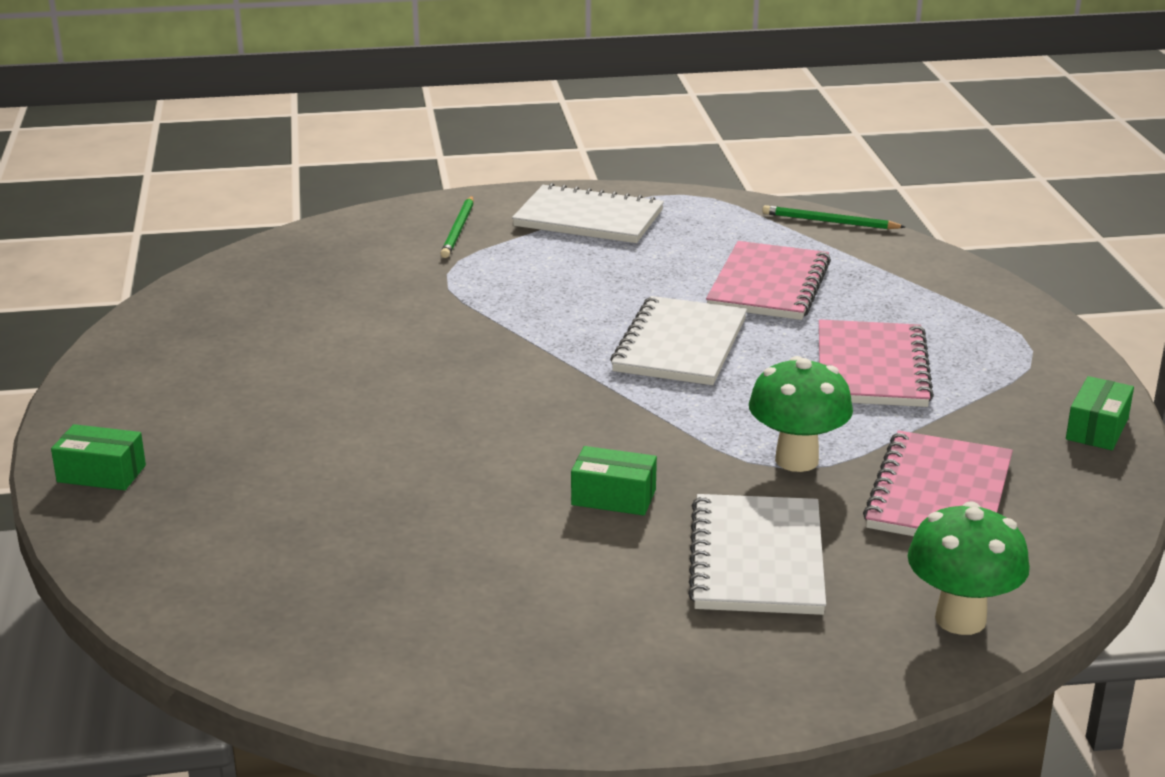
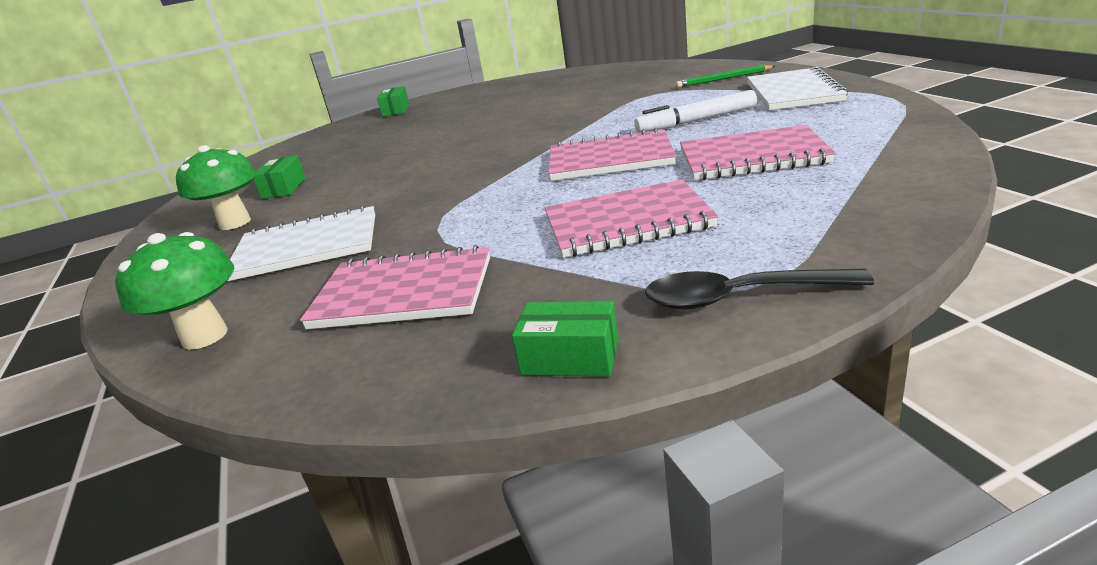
camera: 80 degrees right, 0 degrees up
(610, 280) = (696, 121): none -> white marker
(613, 497) = (386, 193): green box -> green box (284, 188)
(680, 345) = (610, 159): white notebook -> pink notebook
(796, 460) = (448, 230): green mushroom -> green mushroom (235, 223)
(829, 222) = (934, 144): green pencil -> none
(1045, 356) = (739, 297): none -> black spoon

